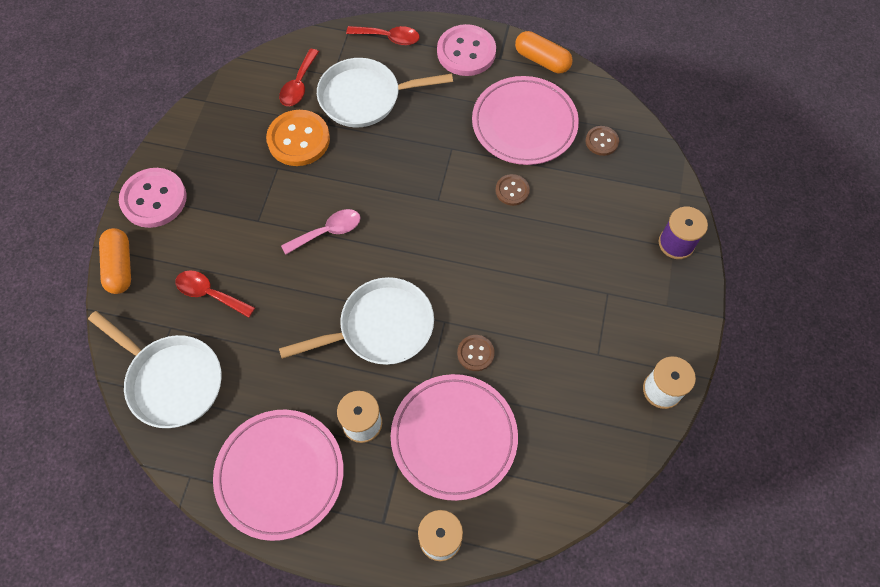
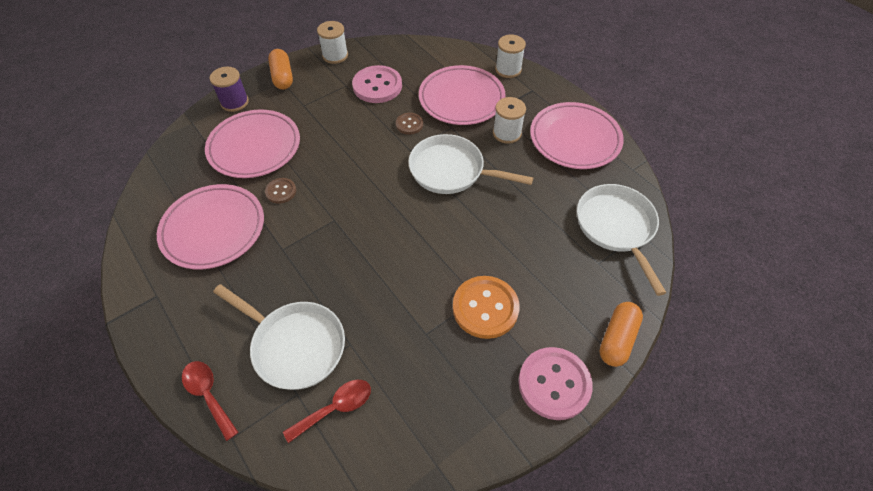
camera: 140 degrees left, 10 degrees down
(210, 293) = (553, 267): red spoon -> none
(298, 139) = (386, 347): orange button -> orange button (485, 308)
(328, 232) = (431, 252): pink spoon -> none
(466, 52) = (171, 323): pink button -> pink button (377, 86)
(542, 60) = (132, 268): orange capsule -> orange capsule (282, 77)
(590, 212) = (254, 147): none -> pink plate
(601, 141) = (186, 181): brown button -> none

